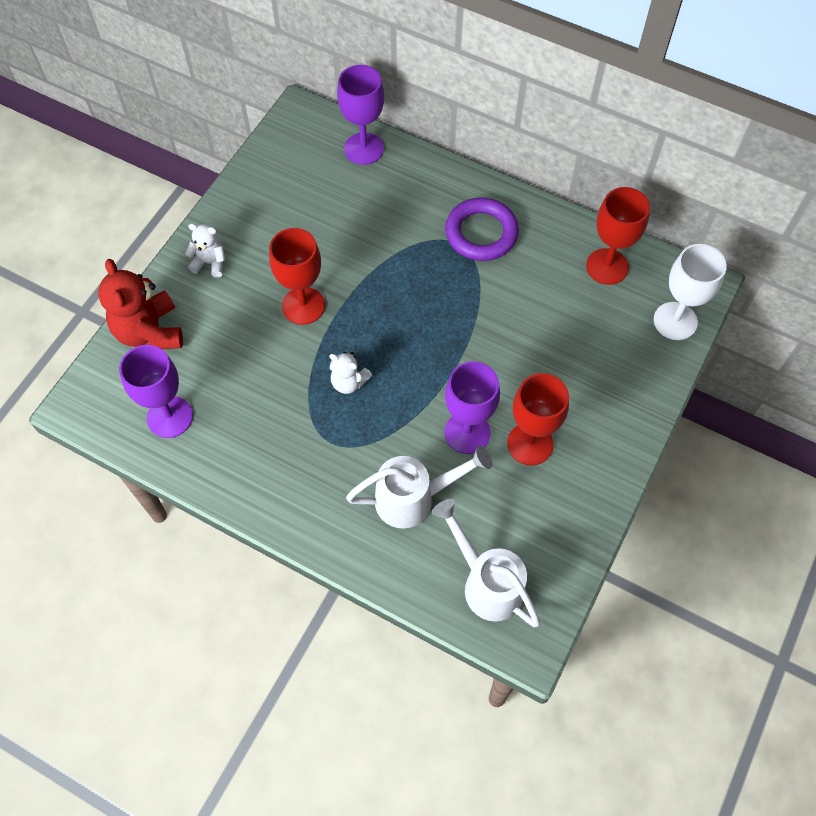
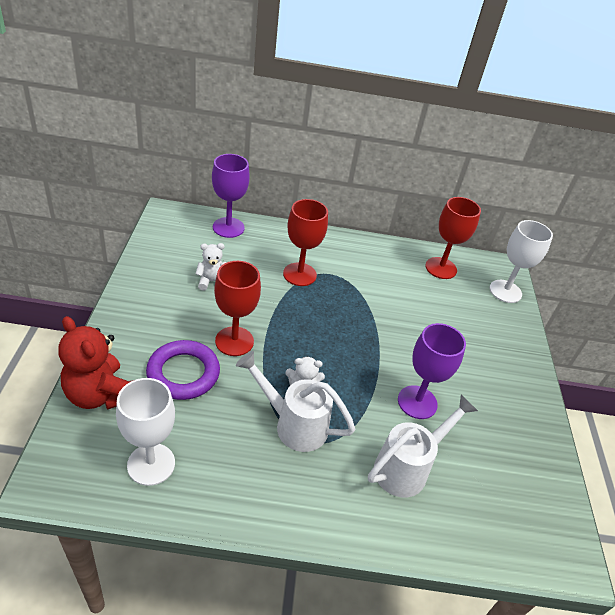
camera: 30 degrees left, 20 degrees down
(169, 417) = (151, 464): purple goblet -> white goblet
(210, 263) = (136, 327): white teddy bear -> white teddy bear (212, 281)
(481, 233) = (344, 264): purple ring -> purple ring (183, 373)
(486, 582) = (505, 518): white watering can -> white watering can (293, 424)
(530, 444) = (467, 397): red goblet -> red goblet (299, 274)

